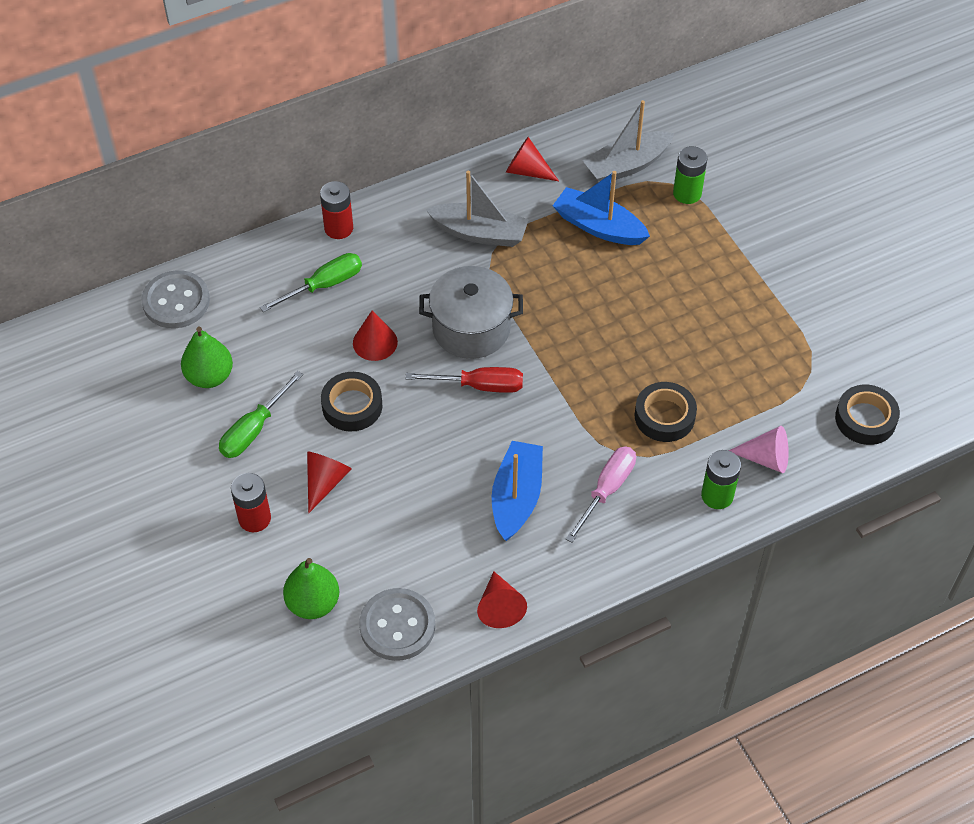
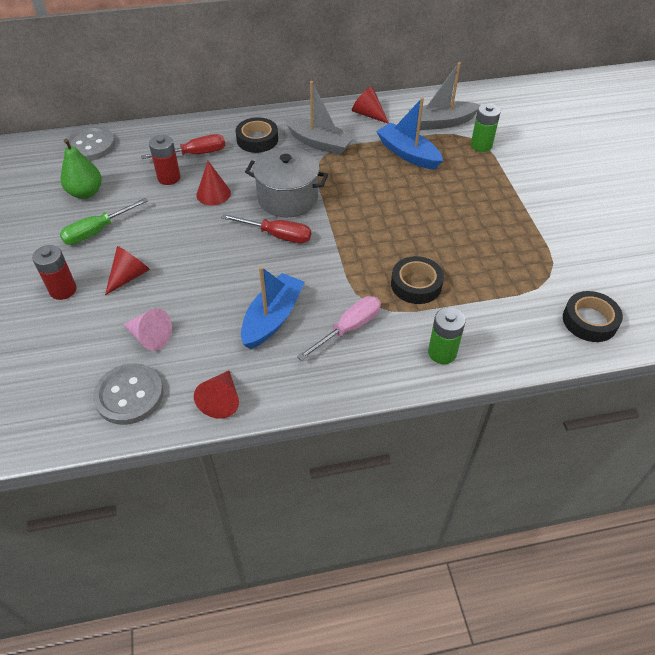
camera: 15 degrees right, 5 degrees down
(313, 603) = (72, 361): green pear -> none
(324, 285) = (195, 154): green screwdriver -> red screwdriver
(338, 228) = (222, 124): red battery -> red battery (169, 178)
(352, 406) = (176, 230): black tape -> black tape (257, 139)
(766, 458) = (493, 333): pink cone -> pink cone (150, 337)

